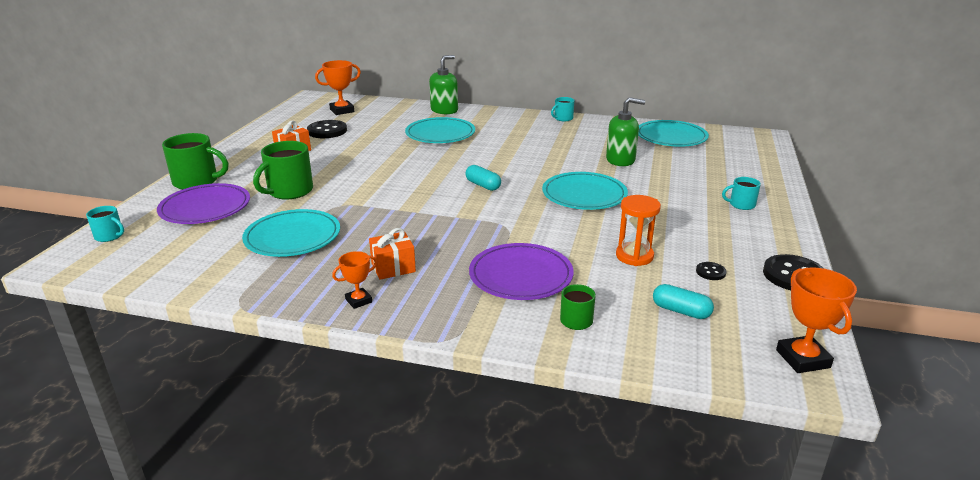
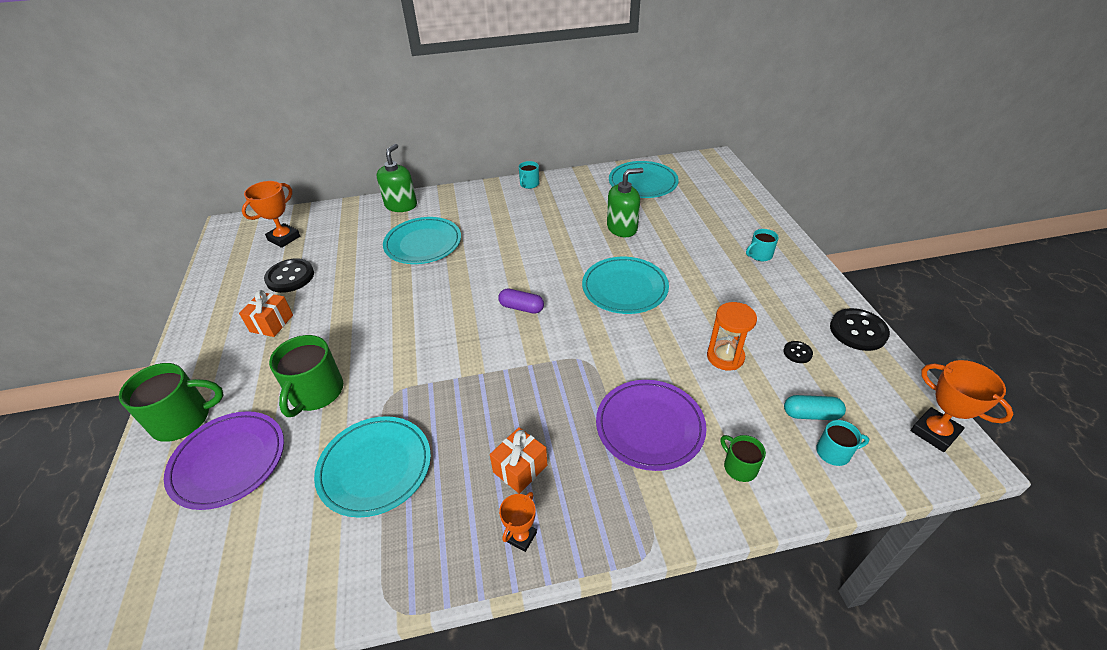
camera: 25 degrees left, 15 degrees up
(110, 236) = (129, 565): turquoise mug -> turquoise mug (834, 452)
(483, 185) = (521, 308): turquoise capsule -> purple capsule

